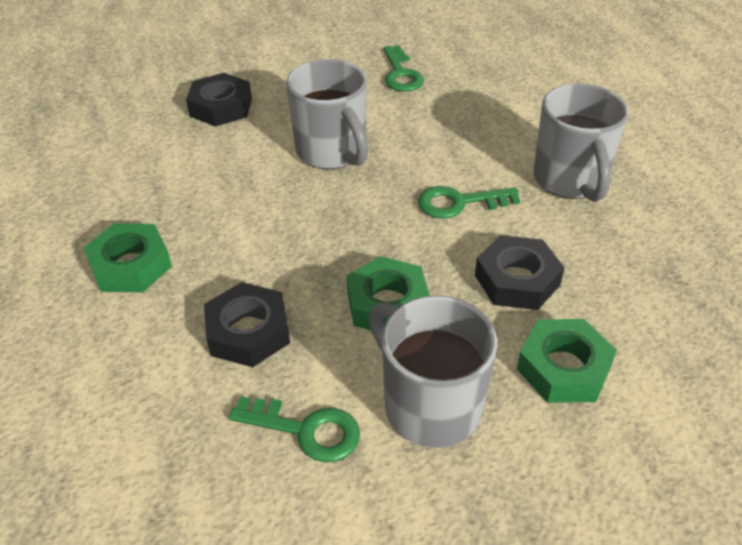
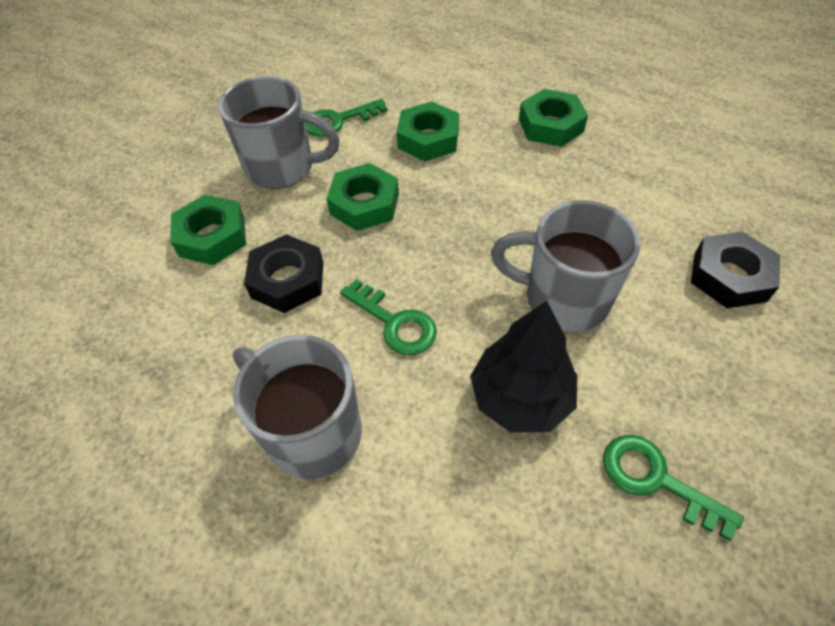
camera: 140 degrees right, 10 degrees up
(248, 332) = (428, 138): black nut -> green nut
(425, 129) = (520, 398): none -> black tree
(459, 203) = (395, 322): green key -> green key turned 90 degrees clockwise

